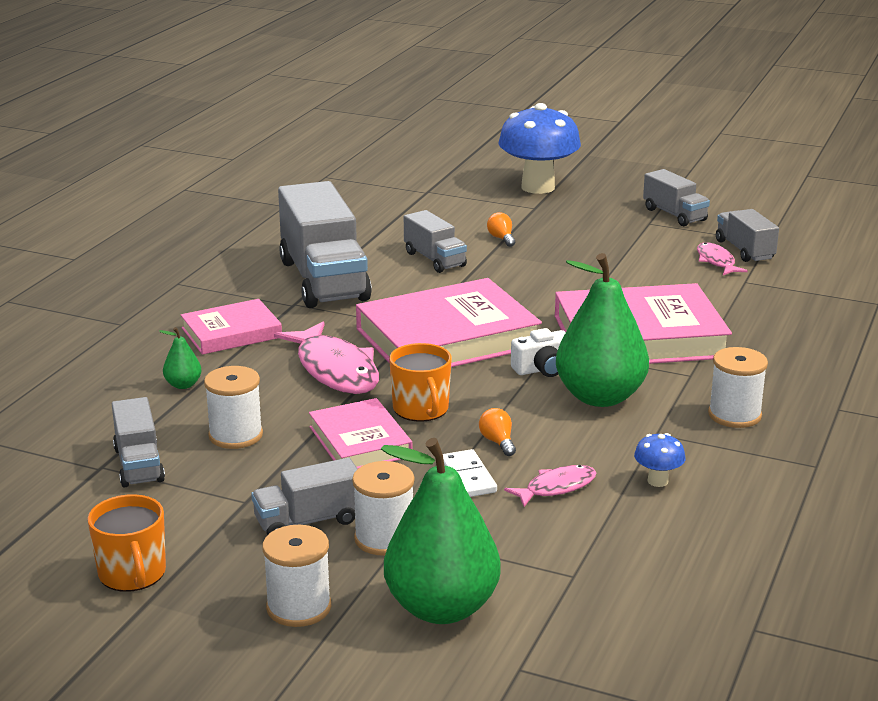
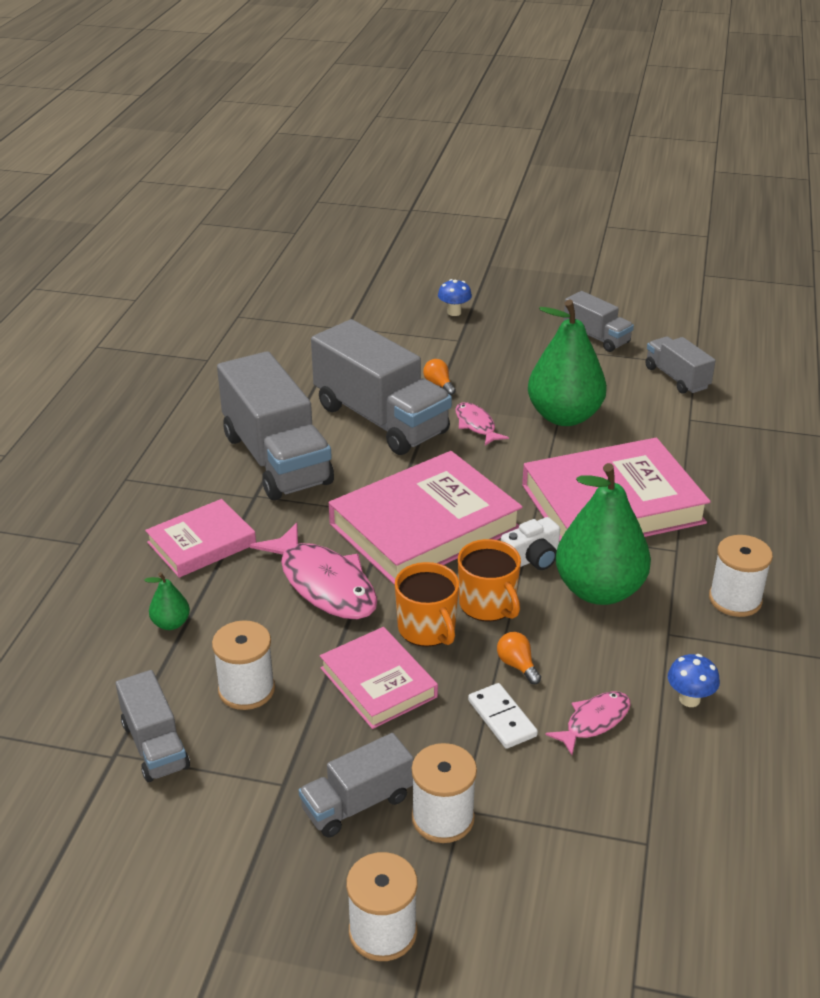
camera: 10 degrees left, 10 degrees up
(132, 574) = (192, 908): orange mug -> orange mug (488, 604)
(434, 259) = (381, 419): grey truck -> grey truck, size x1.94
(442, 608) = (530, 909): green pear -> green pear (564, 416)
(538, 187) = (454, 312): blue mushroom -> blue mushroom, size x0.42
(716, 261) = (655, 395): pink fish -> pink fish (476, 425)

